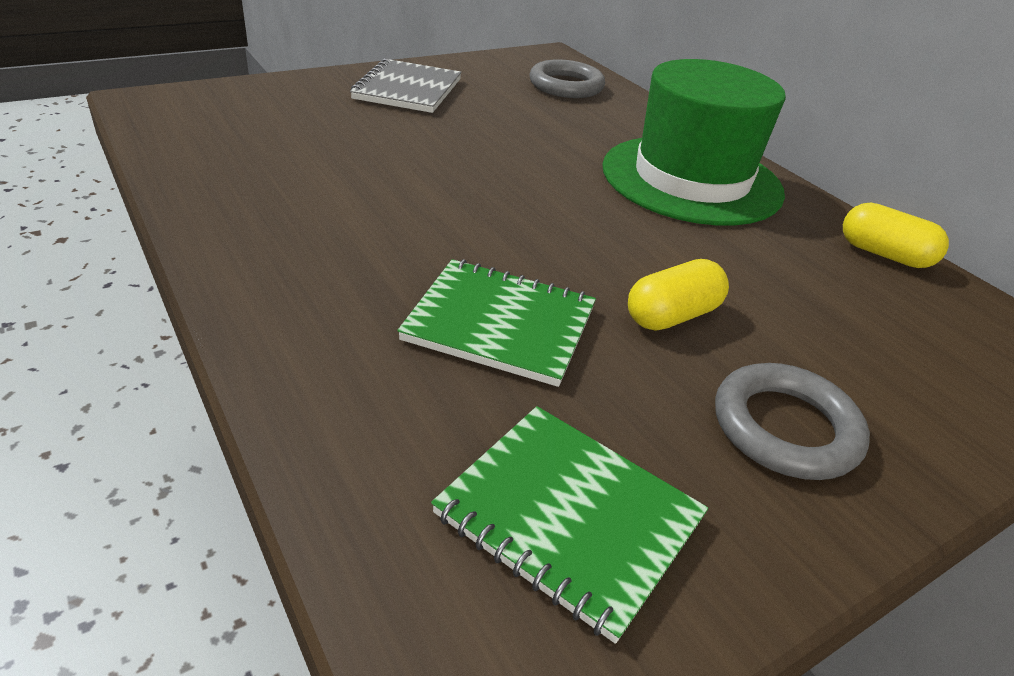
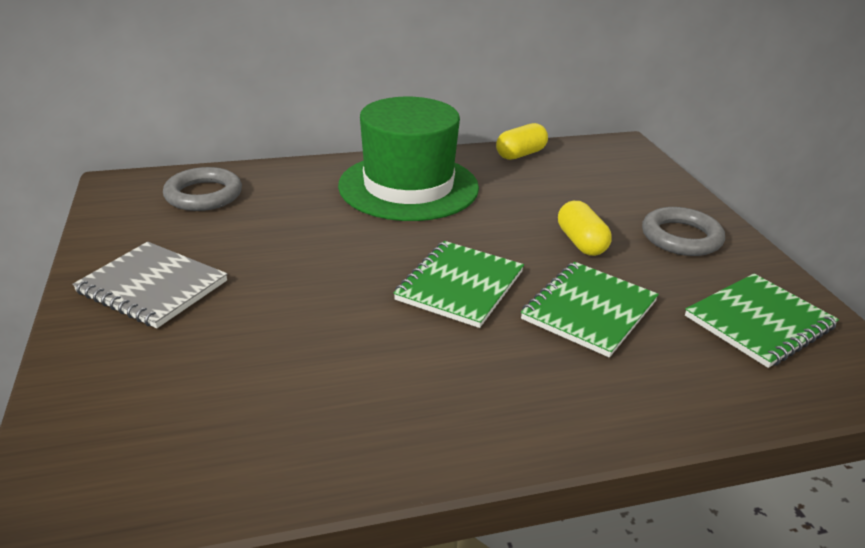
camera: 70 degrees left, 5 degrees down
(498, 227) = (460, 286): none -> green notebook

